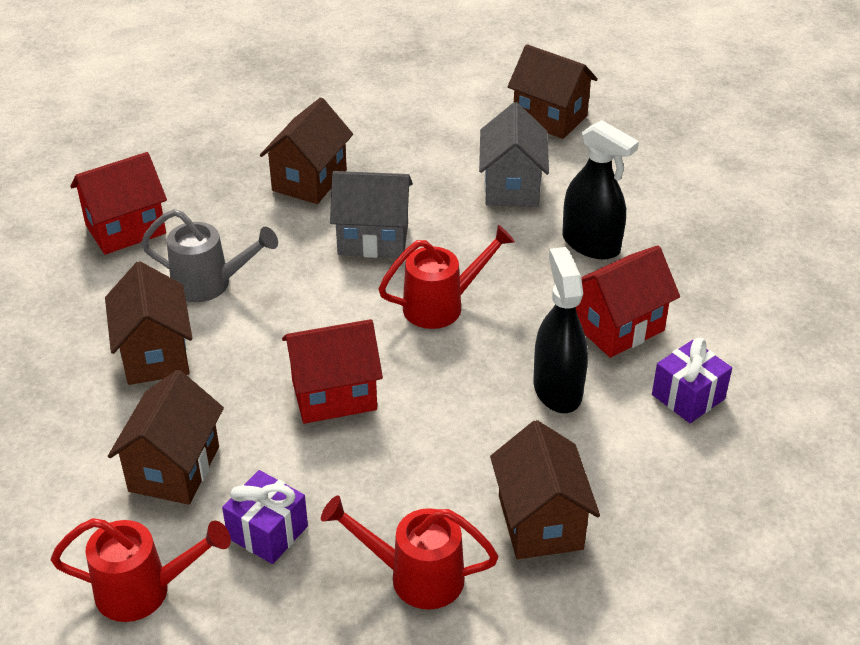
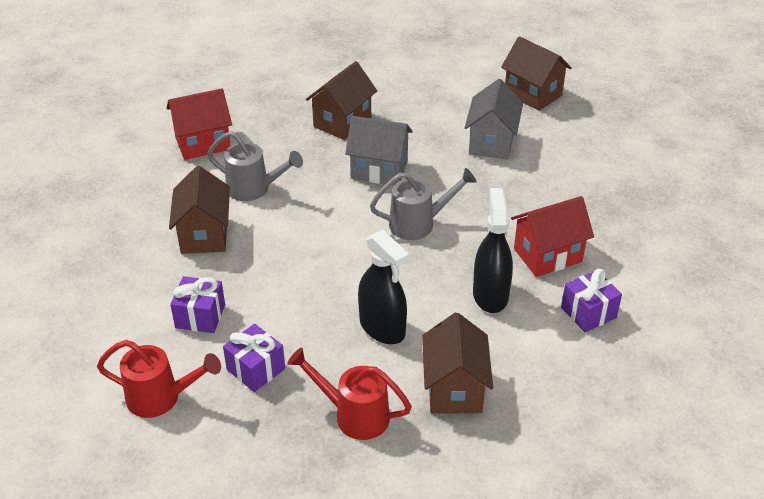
camera: 10 degrees right, 0 degrees up
(174, 469) = (200, 316): brown house -> purple gift
(334, 395) = (325, 278): red house -> none
(441, 305) = (418, 224): red watering can -> grey watering can
(591, 244) = (541, 191): black spray bottle -> black spray bottle (382, 328)

